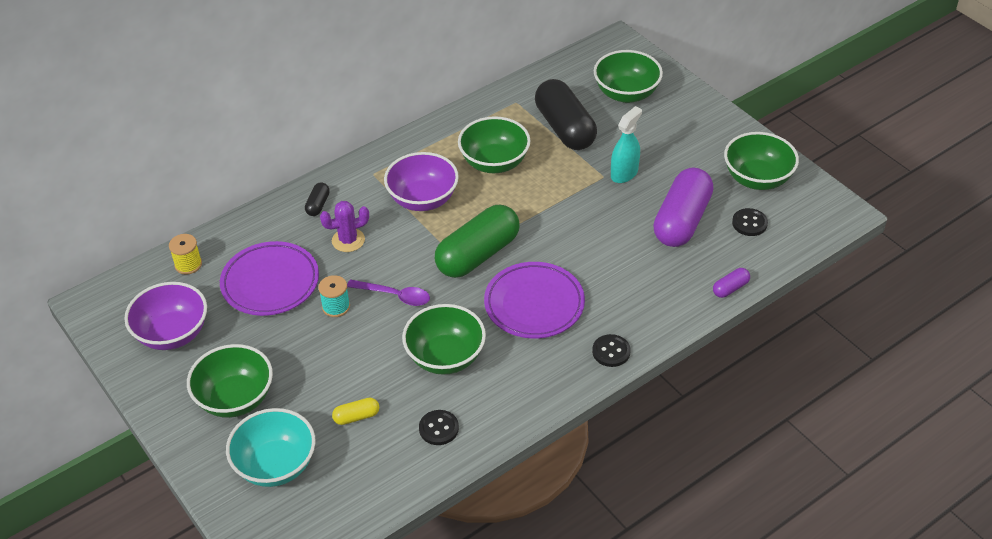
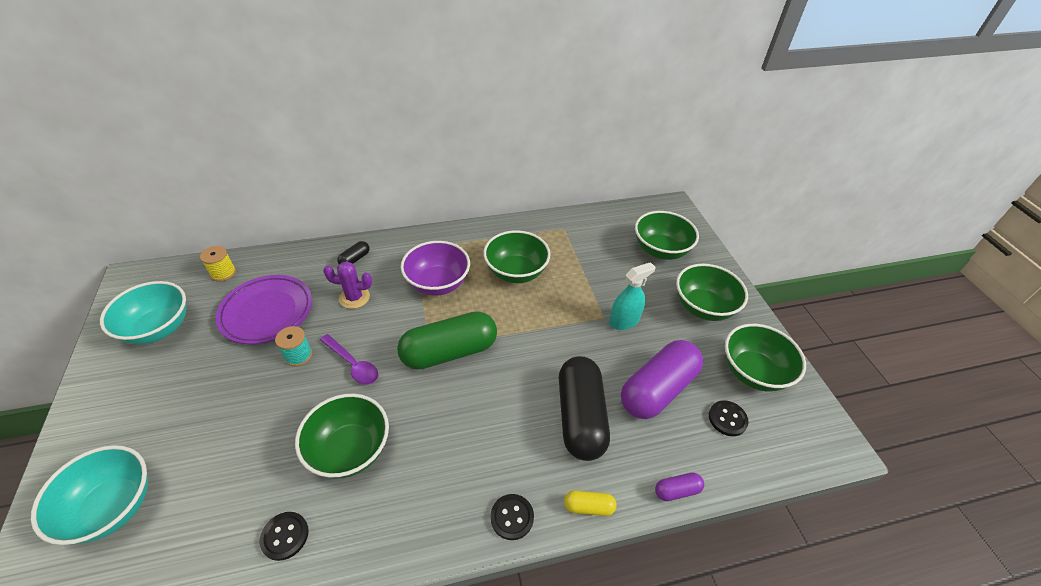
camera: 20 degrees right, 0 degrees up
(172, 334) = (158, 328): purple bowl -> turquoise bowl
(235, 399) = (146, 414): green bowl -> green bowl (703, 307)
(356, 416) = (224, 483): yellow capsule -> yellow capsule (588, 507)
(534, 304) = (468, 425): purple plate -> none
(564, 128) = (592, 262): black capsule -> black capsule (580, 417)

